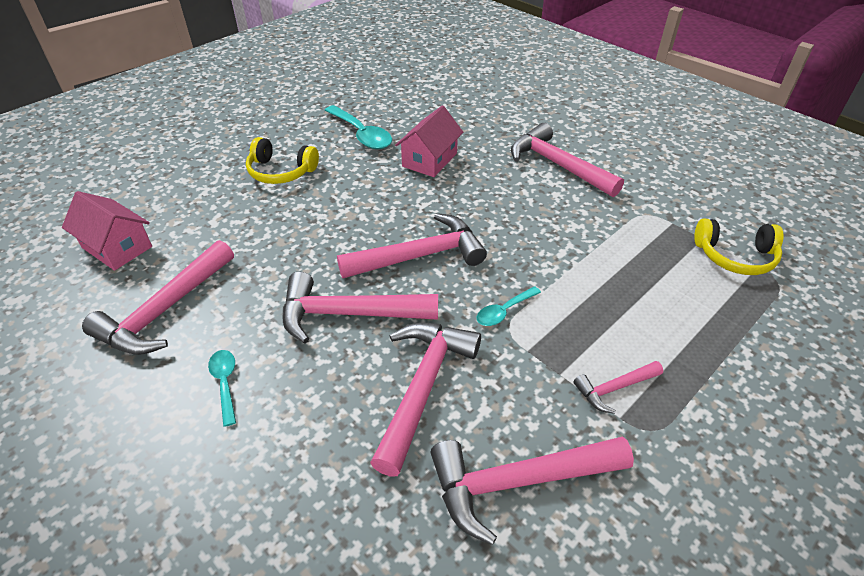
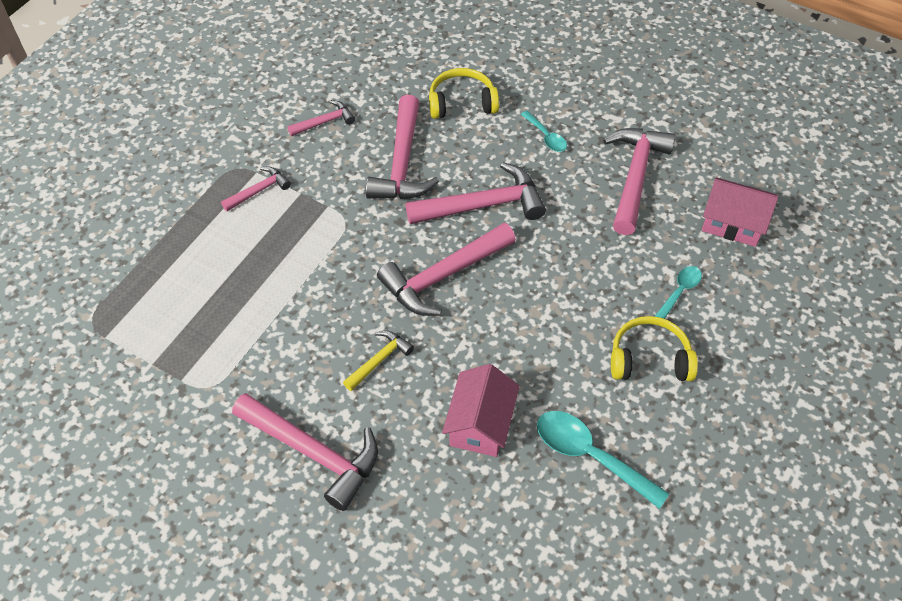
camera: 165 degrees right, 10 degrees up
(497, 206) = (379, 360): none -> yellow hammer
(504, 311) = (352, 235): turquoise spoon -> turquoise spoon (680, 291)
(518, 481) = (325, 122): pink hammer -> pink hammer, size x0.52
(735, 256) = (124, 345): yellow headphones -> yellow headphones (462, 103)

